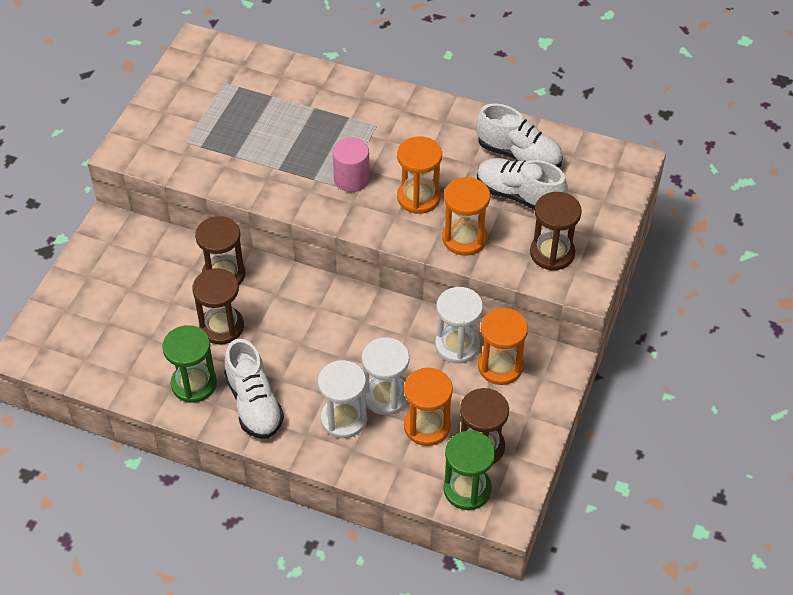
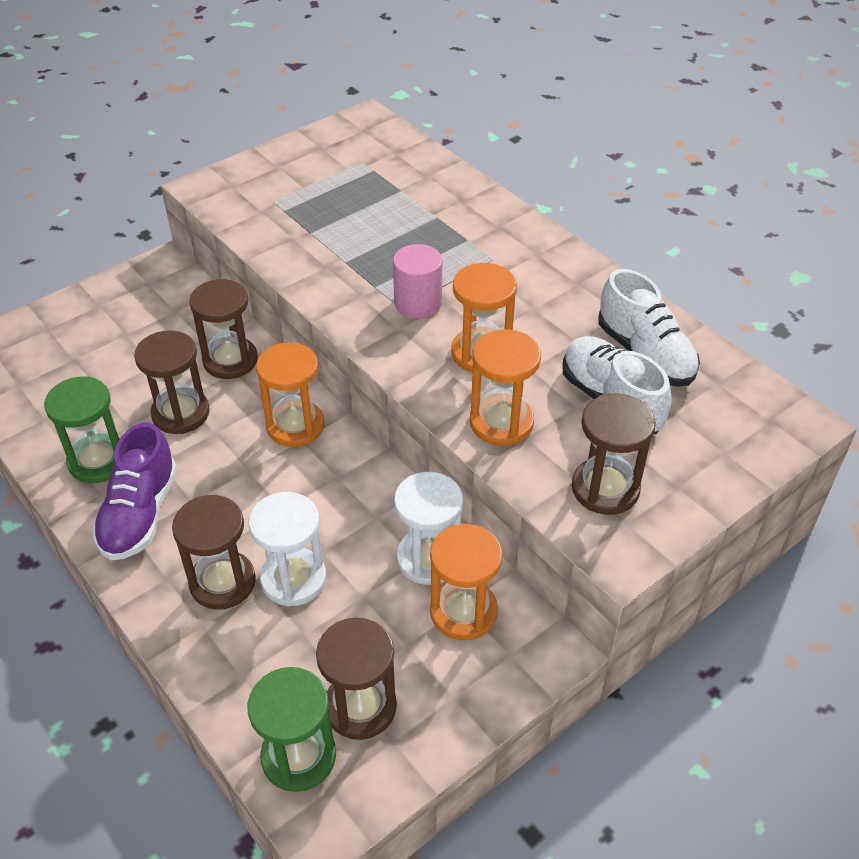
camera: 30 degrees right, 5 degrees down
(254, 404) = (140, 514): white shoe -> purple shoe
(344, 419) = (222, 582): white hourglass -> brown hourglass
(427, 426) = (313, 643): orange hourglass -> orange hourglass (295, 426)

